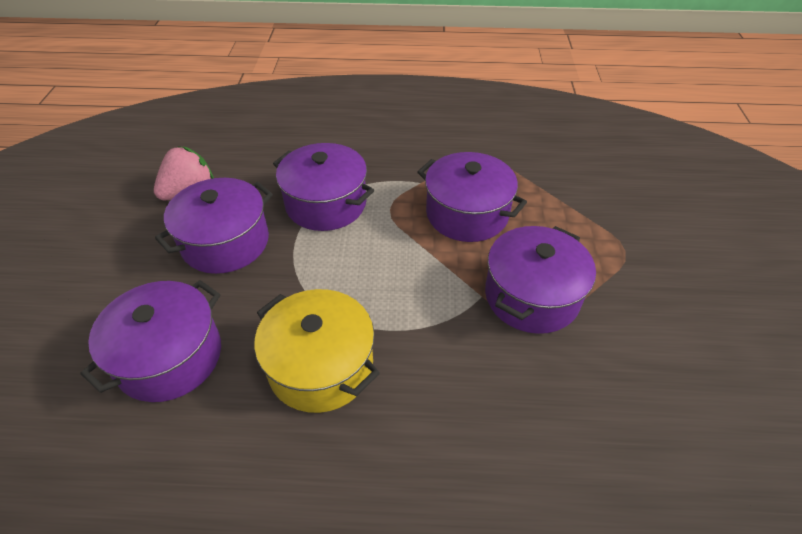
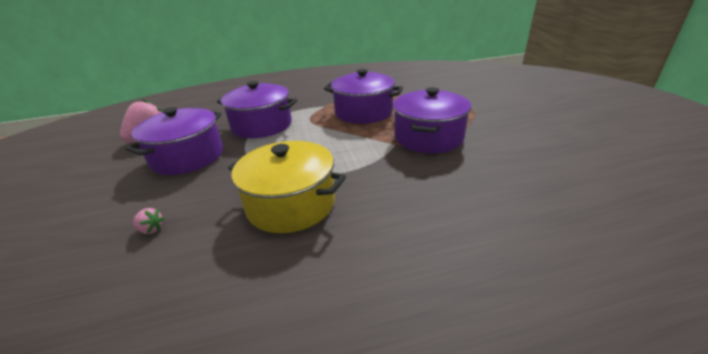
camera: 15 degrees left, 15 degrees down
(170, 357) = (151, 229): purple pot -> pink strawberry

